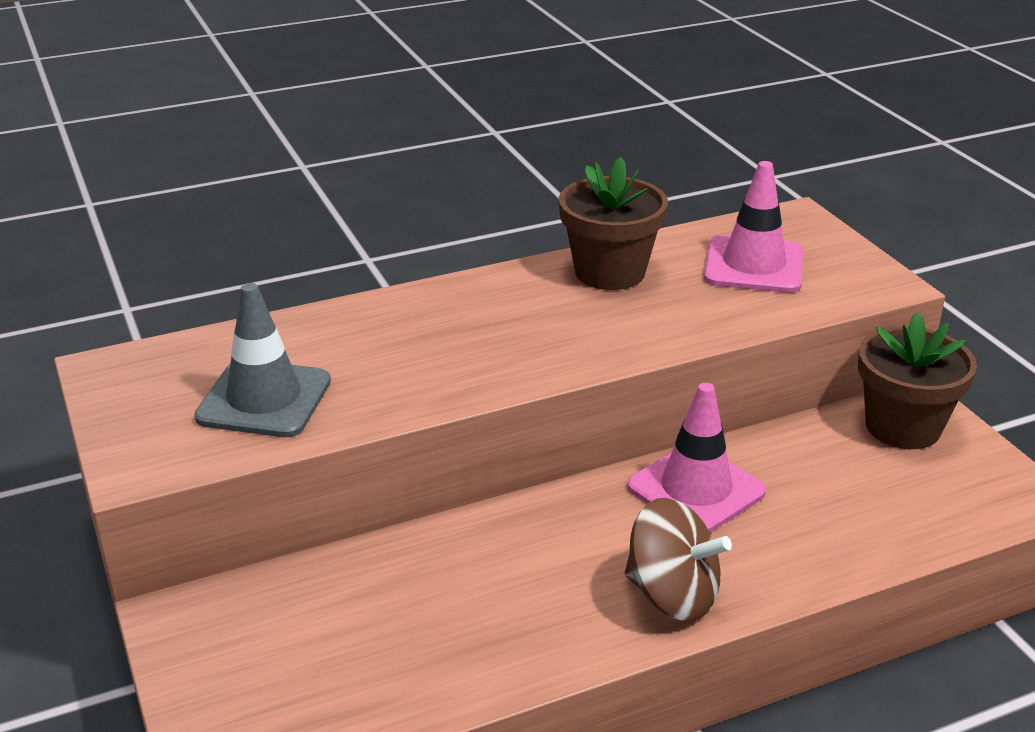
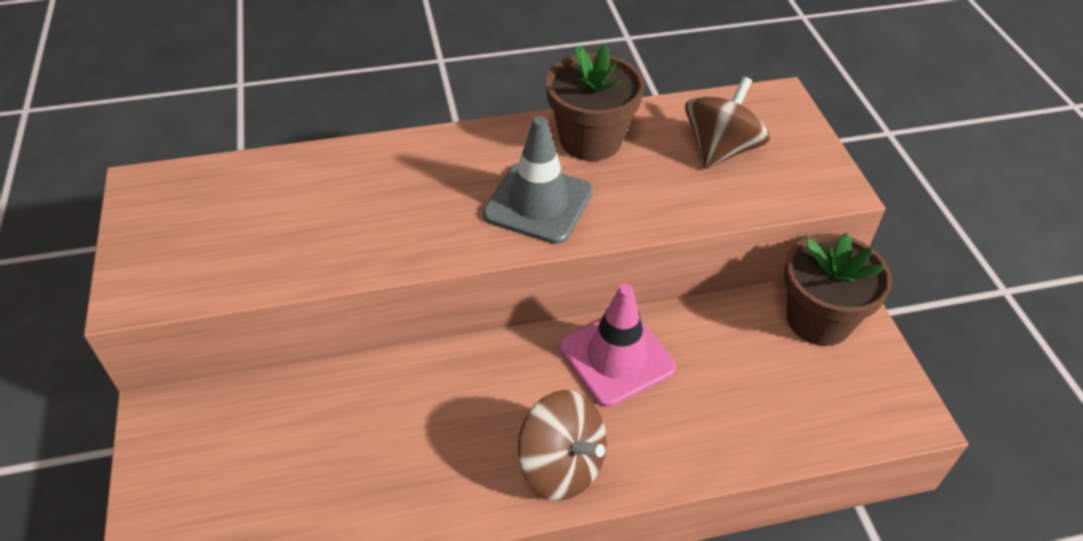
camera: 10 degrees right, 15 degrees up
(264, 399) = (256, 238): grey traffic cone -> grey traffic cone (538, 203)
(753, 265) = (720, 150): pink traffic cone -> brown spinning top

